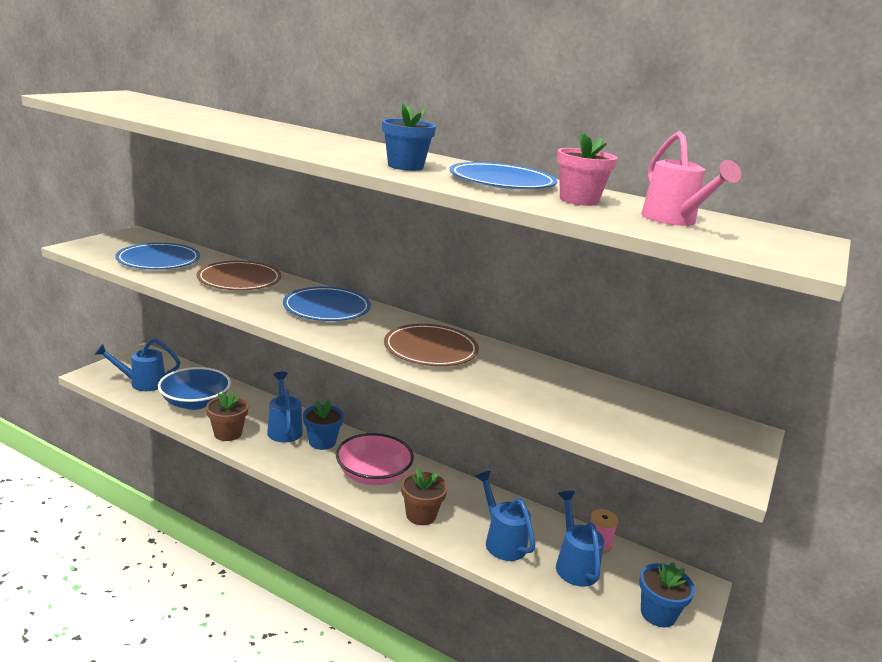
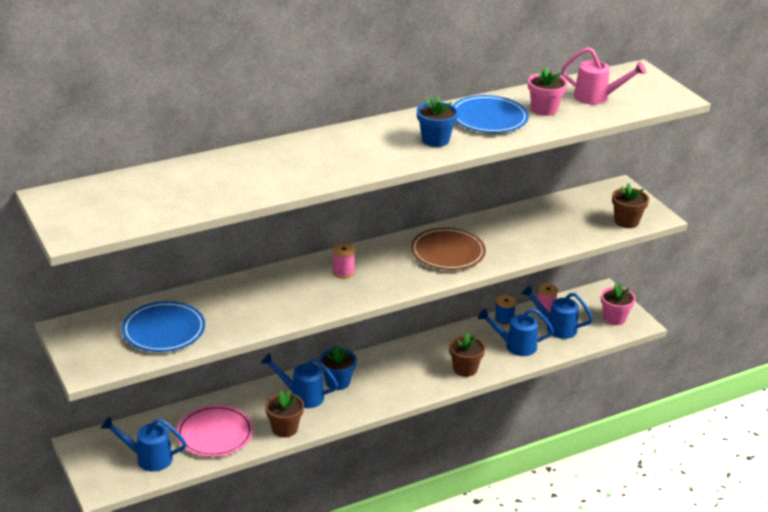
camera: 55 degrees left, 10 degrees up
(142, 383) = (148, 458): blue watering can -> blue watering can turned 75 degrees clockwise
(195, 402) = (215, 434): blue bowl -> pink plate
(239, 279) = (249, 298): brown plate -> none
(327, 308) = (343, 272): blue plate -> pink spool
(373, 475) = (402, 372): pink bowl -> none
(537, 518) = (504, 320): none -> blue spool
(658, 613) = (614, 318): blue flower pot -> pink flower pot
(676, 453) = (626, 221): none -> brown flower pot

